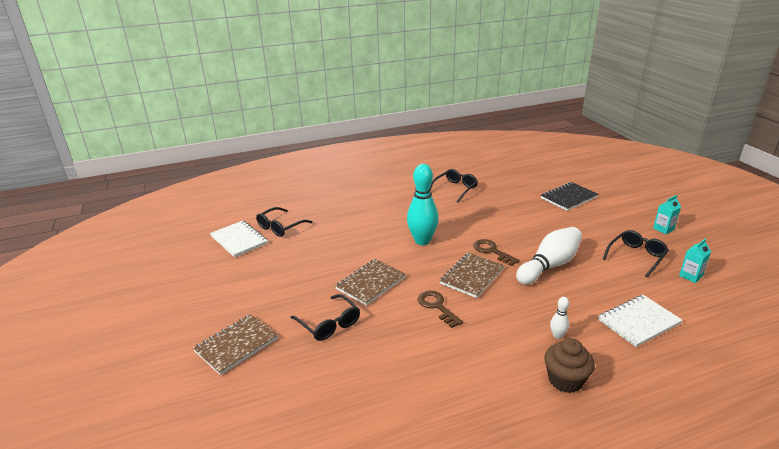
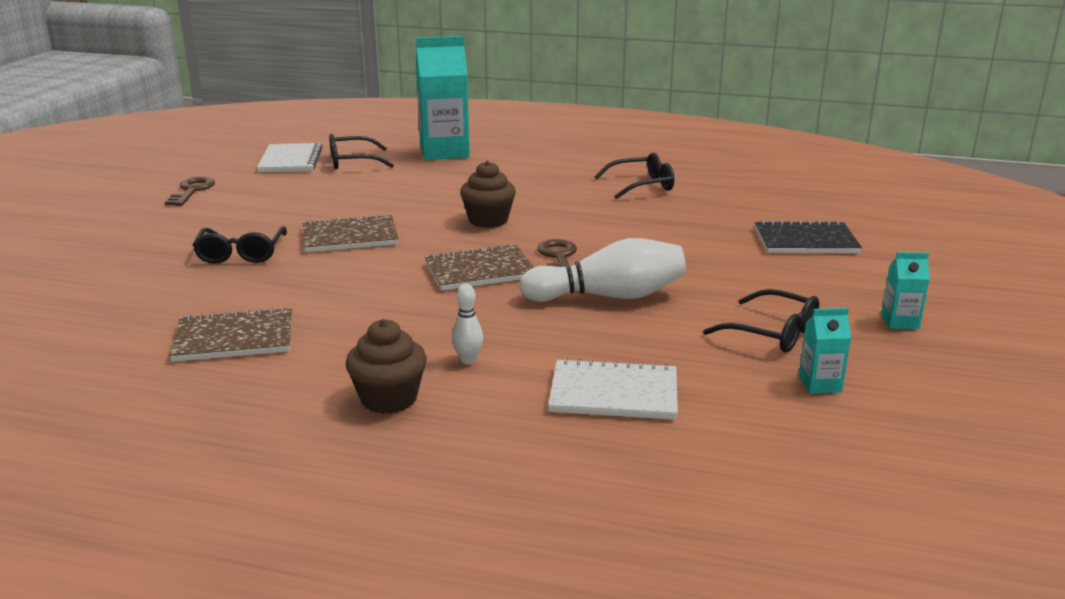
camera: 35 degrees right, 5 degrees down
(236, 345) = (131, 238): brown notebook -> brown notebook (234, 338)
(322, 201) = (444, 152): none -> turquoise carton
(422, 241) = (488, 220): turquoise bowling pin -> brown cupcake
(437, 307) = (380, 281): brown key -> brown key (192, 191)
(636, 256) = (773, 333): black glasses -> black glasses turned 45 degrees clockwise

